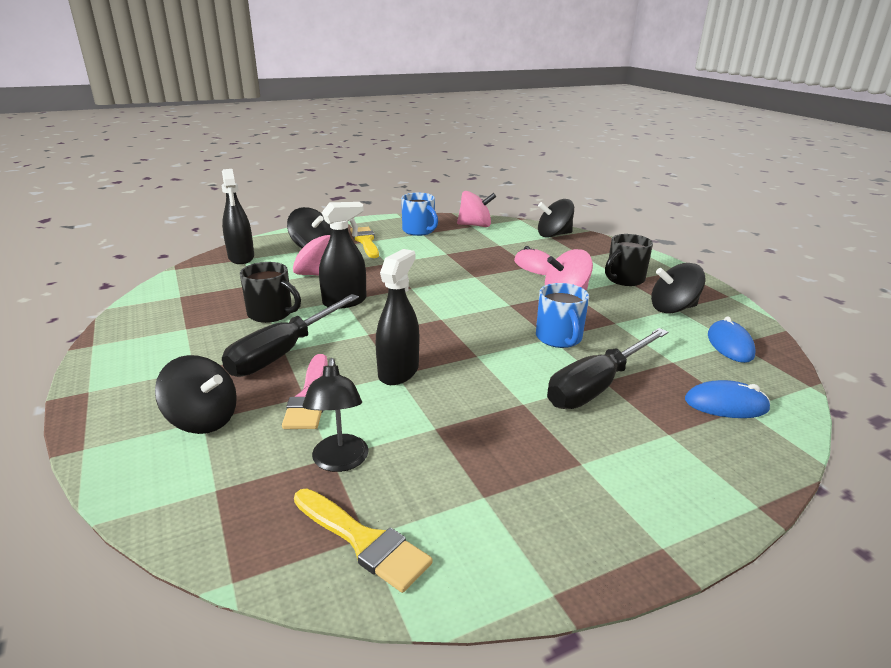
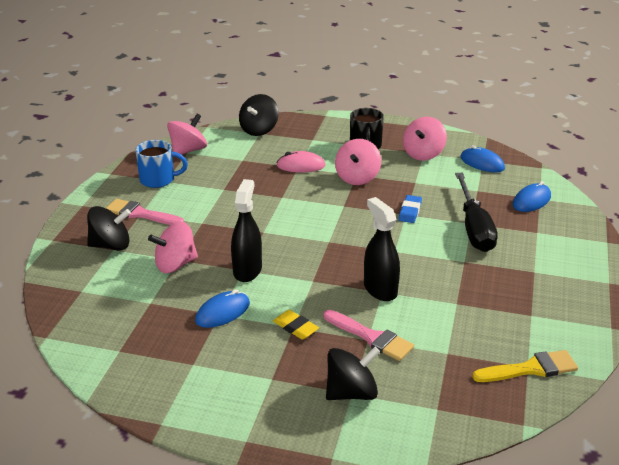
camera: 50 degrees left, 5 degrees up
(241, 257) = (76, 291): black spray bottle -> none
(271, 314) = (222, 312): black mug -> blue mouse
(284, 352) = (295, 327): black screwdriver -> yellow eraser
(340, 462) = (455, 351): black lamp -> none
(365, 241) = (140, 214): yellow brush -> pink brush
(559, 338) = (410, 211): blue mug -> blue eraser
(673, 308) = (423, 154): black spinning top -> pink spinning top

